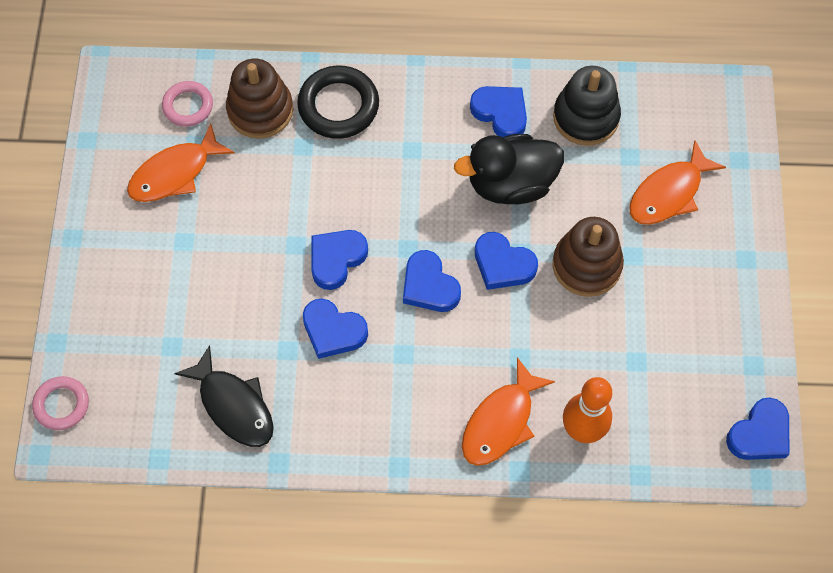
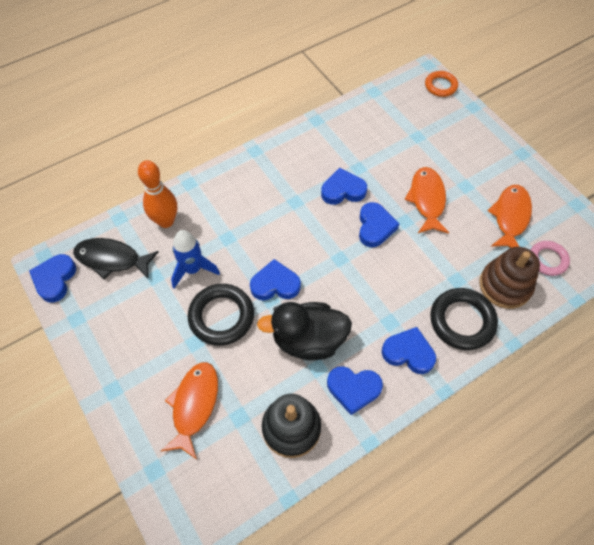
camera: 145 degrees right, 5 degrees down
(61, 405) = (440, 86): pink ring -> orange ring
(233, 405) = (361, 130): black fish -> black fish (112, 259)
(429, 286) = (310, 245): blue heart -> blue heart (408, 353)
(501, 422) = (215, 200): orange fish -> orange fish (427, 200)
(510, 184) = (308, 340): black duck -> black duck turned 135 degrees counterclockwise
(586, 265) = (221, 316): brown stacking toy -> black ring
(586, 342) = (193, 269): none -> blue rocket

